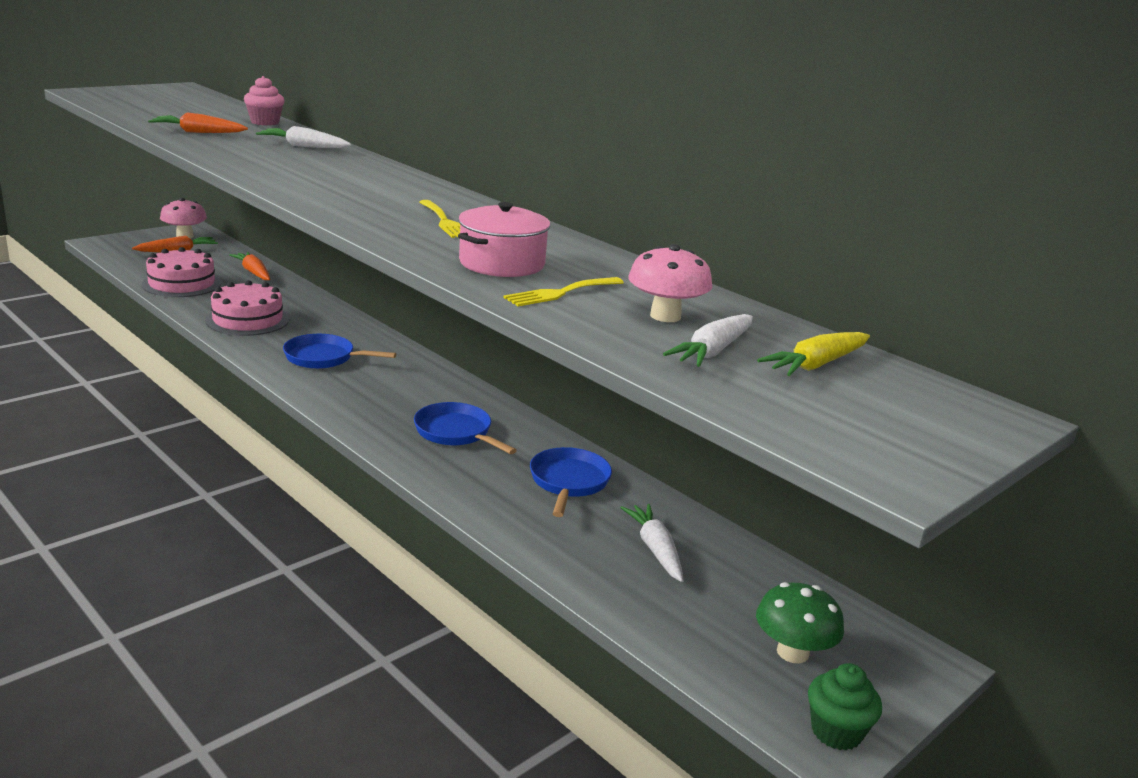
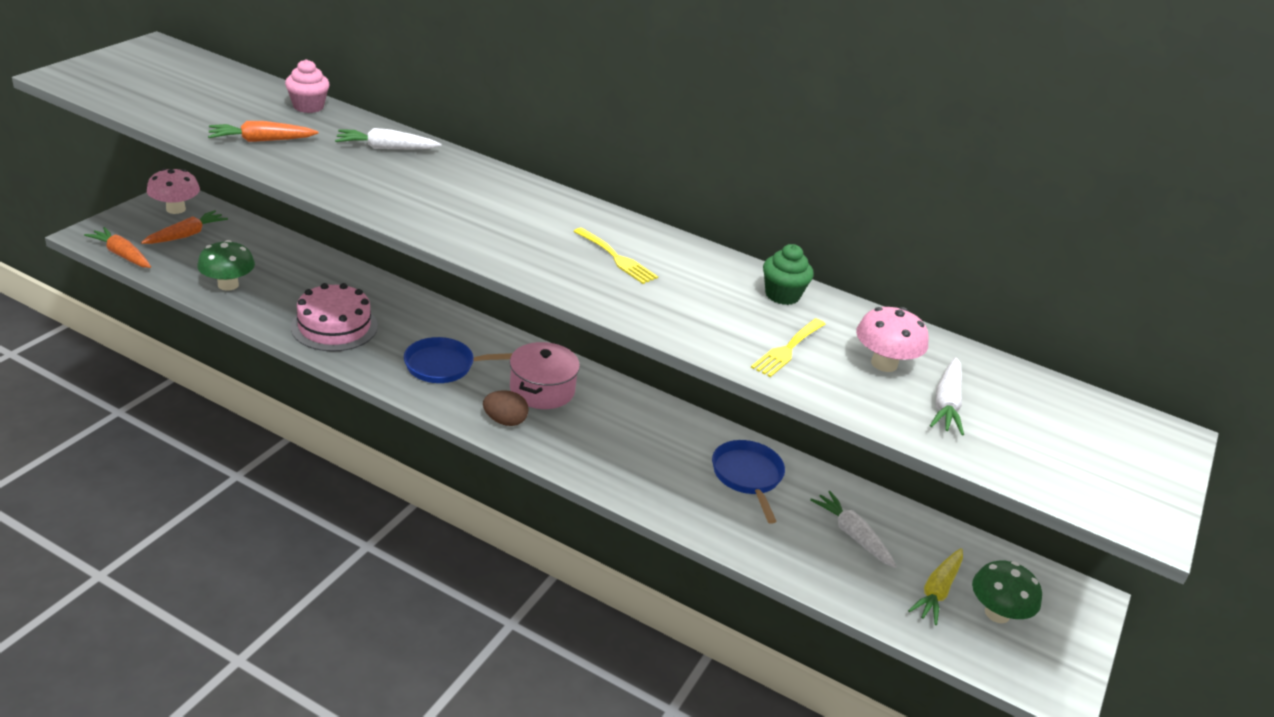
camera: 20 degrees left, 10 degrees up
(181, 283) = (228, 285): pink cake -> green mushroom
(253, 272) = (290, 254): orange carrot -> orange carrot (122, 255)
(347, 402) = (505, 421): none -> brown egg
(456, 433) = (623, 438): blue pan -> none
(502, 263) = (712, 316): pink pot -> pink pot (542, 390)
(816, 365) = (1024, 403): yellow carrot -> yellow carrot (937, 591)
(836, 732) = (1057, 678): green cupcake -> green cupcake (782, 295)

